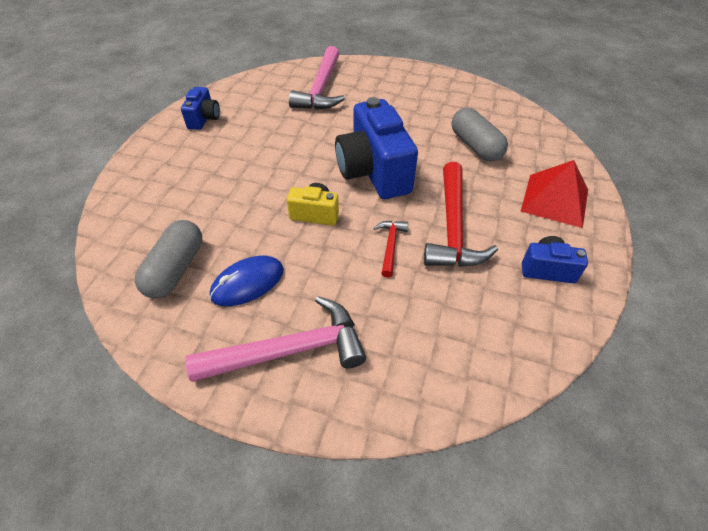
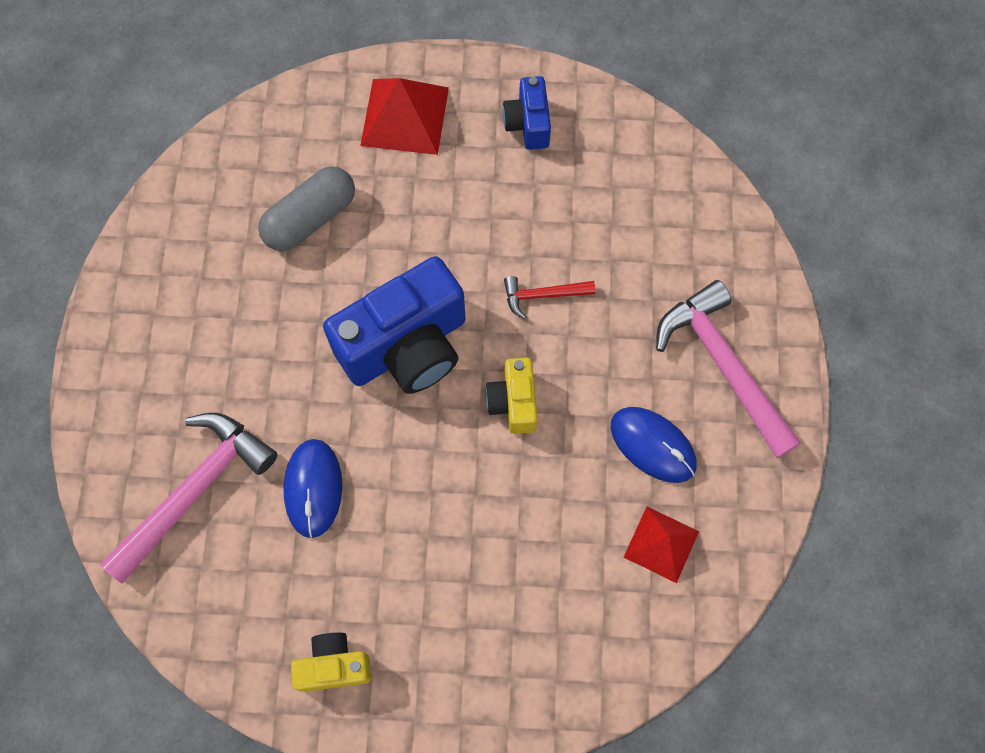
camera: 105 degrees left, 20 degrees up
(175, 269) = (661, 544): grey capsule -> red pyramid
(204, 119) = (334, 666): blue camera -> yellow camera
(301, 125) = (313, 488): none -> blue mouse
(321, 89) = (196, 490): pink hammer -> pink hammer turned 45 degrees counterclockwise
(453, 228) = (490, 228): red hammer -> none

